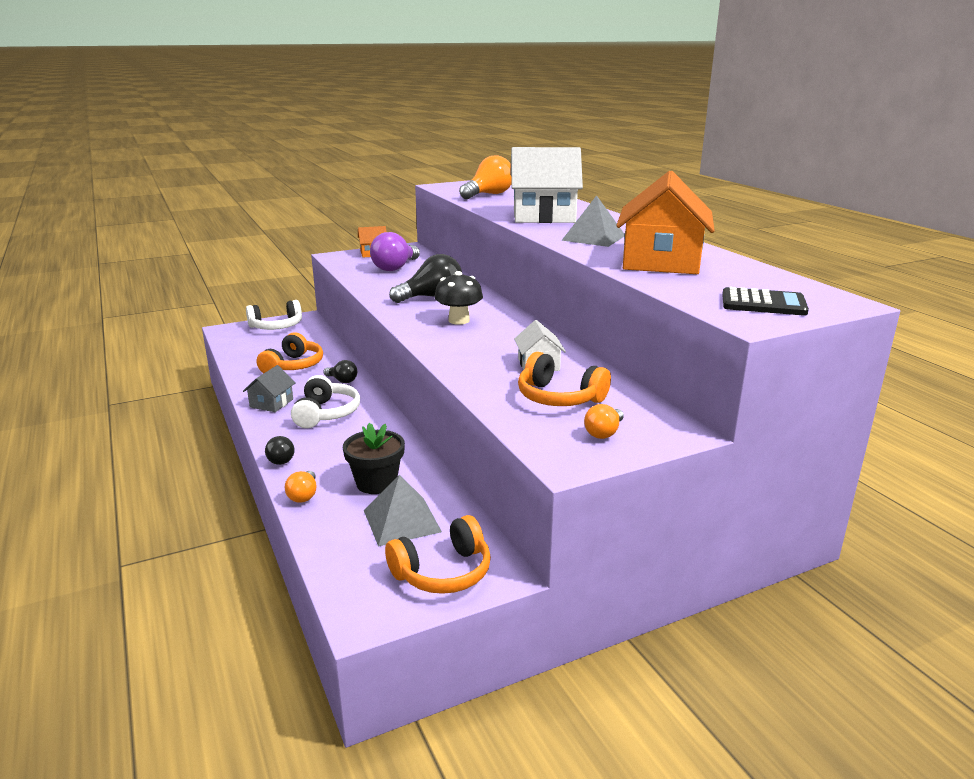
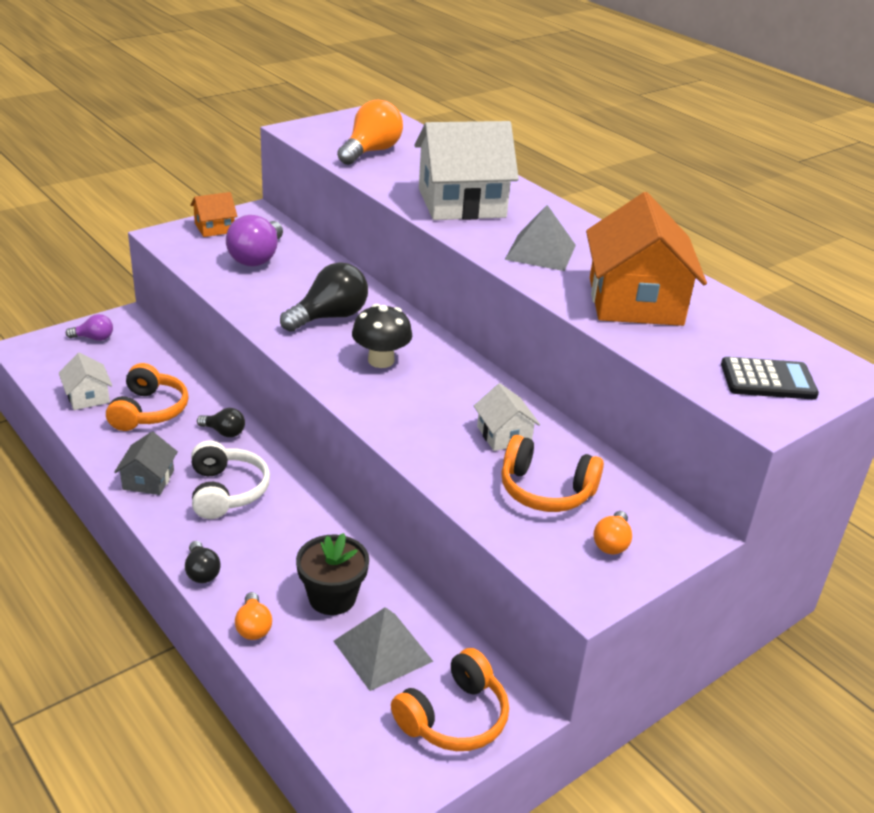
camera: 15 degrees left, 10 degrees up
(254, 356) = (88, 396): none -> white house
(276, 326) = (94, 338): white headphones -> purple light bulb

